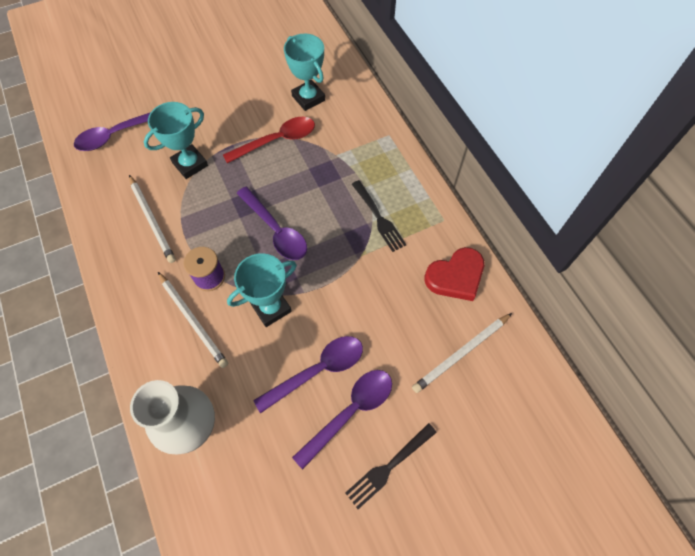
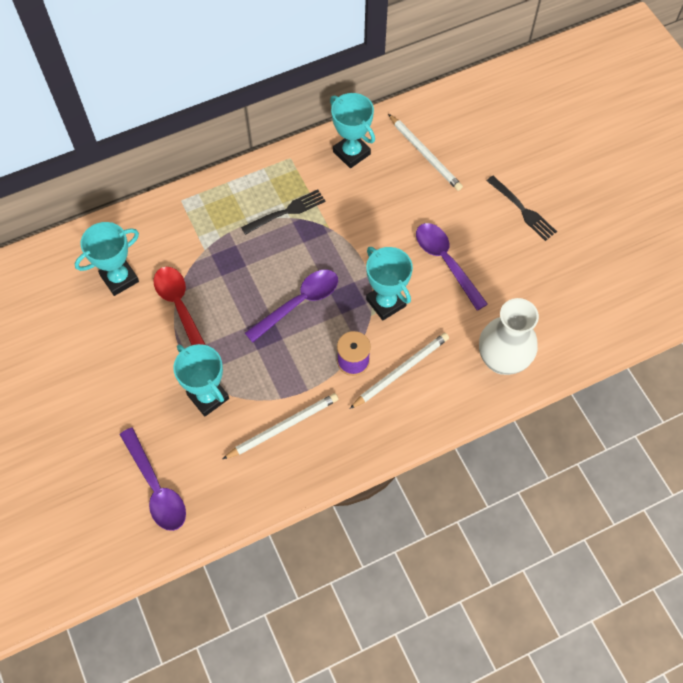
camera: 90 degrees left, 0 degrees up
(350, 412) = (480, 237): purple spoon -> none
(455, 277) = (351, 153): red heart -> turquoise trophy

